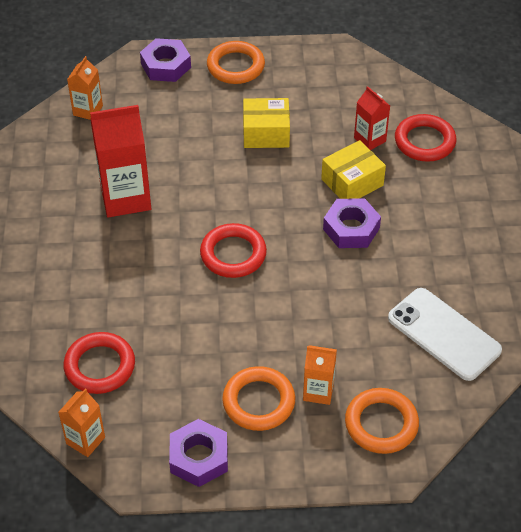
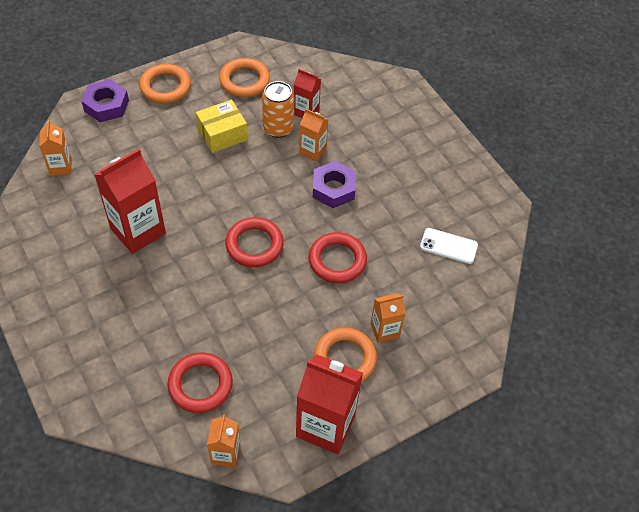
camera: 30 degrees left, 5 degrees up
(199, 457) = (325, 426): purple nut -> red carton
(329, 146) = (278, 128): none -> orange can
(352, 182) = (312, 151): yellow box -> orange carton
(381, 424) = (445, 336): orange ring -> orange ring (244, 81)
(424, 141) = (348, 99): red ring -> red ring (337, 260)
(444, 334) = (448, 246): white phone -> white phone, size x0.60

